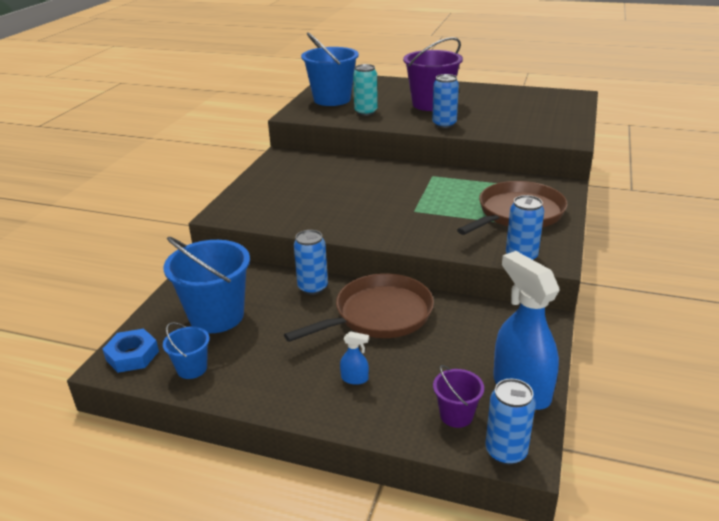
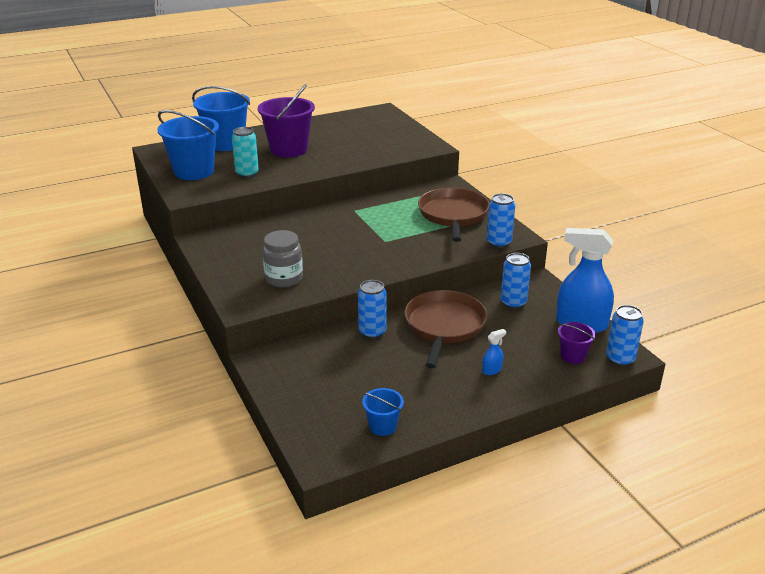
camera: 45 degrees left, 0 degrees up
(132, 355) = (323, 445): blue nut -> none
(216, 316) = (337, 386): blue bucket -> blue bucket (226, 143)
(284, 206) = (284, 279): none -> grey jar
(444, 124) = (329, 164): blue can -> blue can (513, 303)

